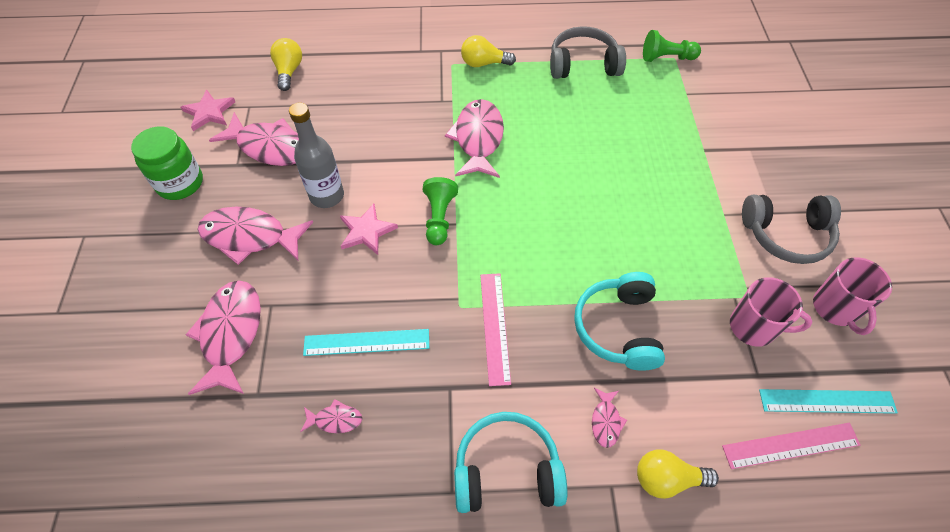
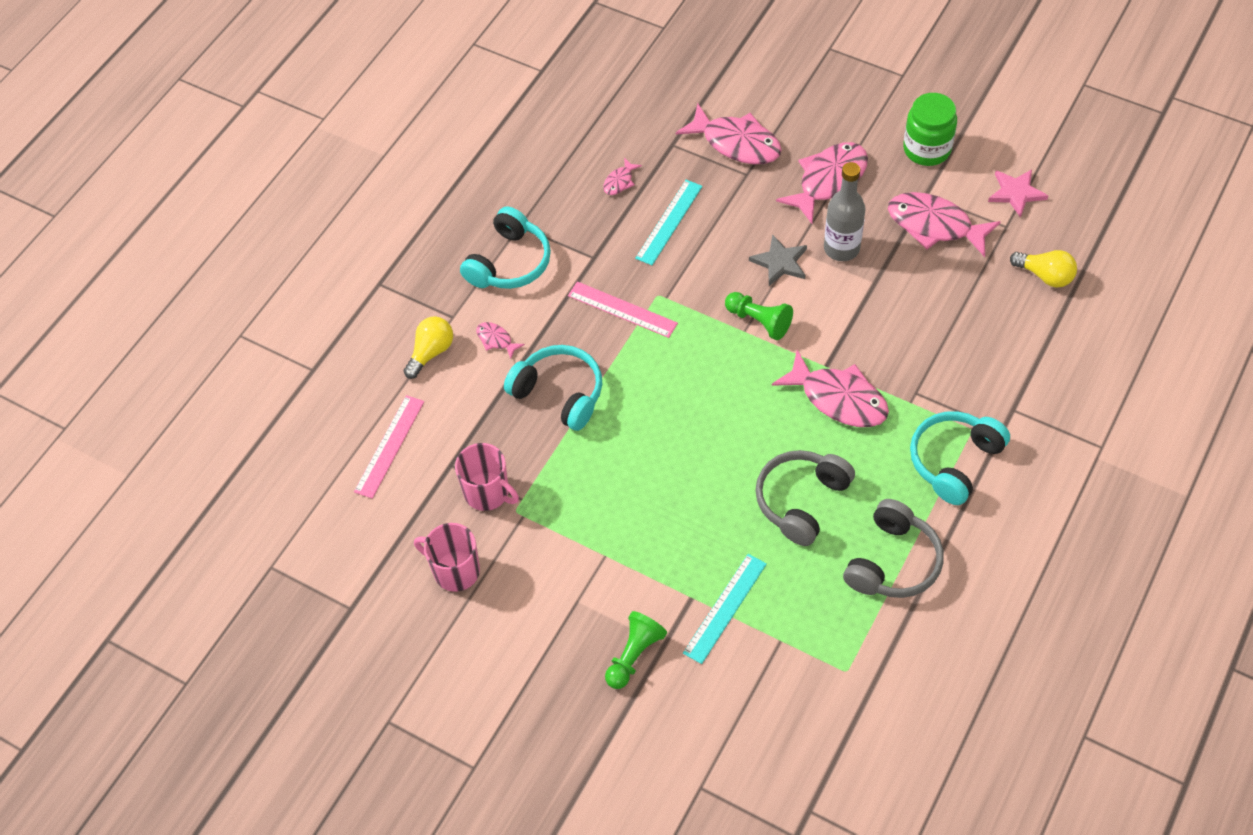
camera: 125 degrees right, 0 degrees up
(269, 147) = (934, 225): pink fish -> pink fish turned 60 degrees clockwise
(366, 231) = (780, 262): pink star -> grey star
(484, 63) = (954, 461): yellow light bulb -> turquoise headphones
(666, 58) = (851, 661): green pawn -> green pawn (634, 655)
(753, 327) = (487, 493): pink mug -> pink mug turned 105 degrees counterclockwise
(786, 235) = (547, 592): grey headphones -> grey headphones (801, 501)
(827, 401) = (397, 497): turquoise ruler -> turquoise ruler (725, 608)

